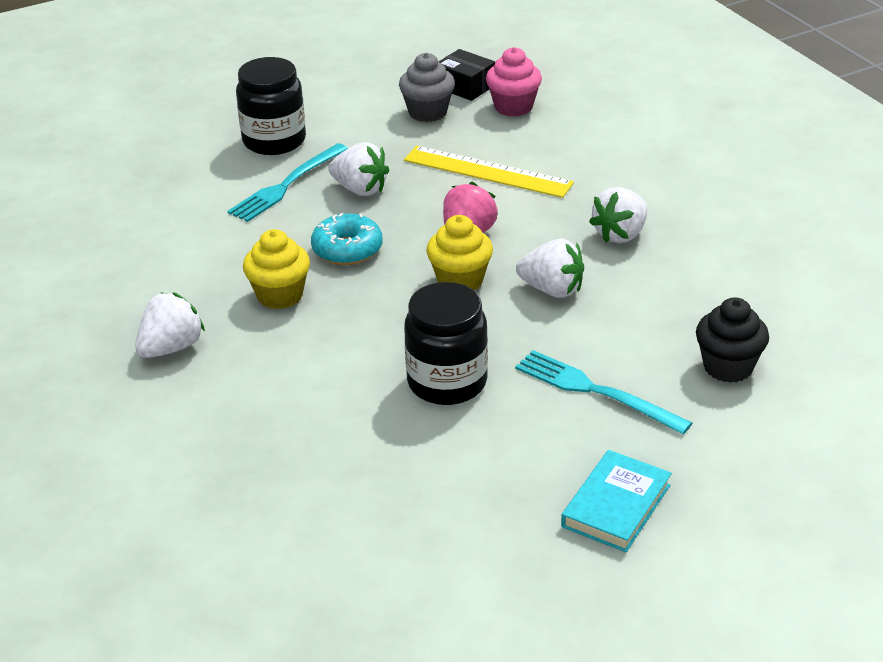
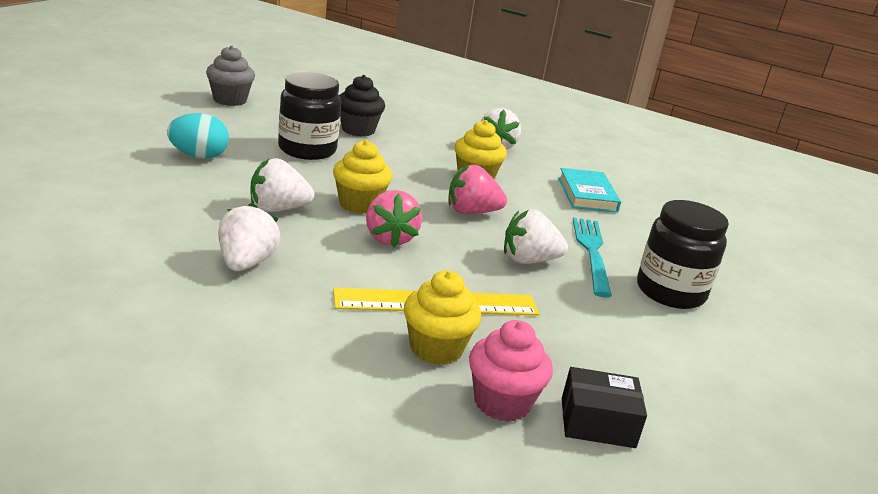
camera: 140 degrees right, 10 degrees down
(347, 249) = (471, 212): turquoise donut -> pink strawberry
(427, 112) = (586, 365): grey cupcake -> grey cupcake (230, 100)
(523, 142) = (436, 349): none -> yellow cupcake
(595, 391) = (198, 156): turquoise fork -> turquoise egg
(616, 506) = (154, 113): turquoise book -> turquoise book (587, 195)
(728, 367) = (96, 179): black cupcake -> black cupcake (358, 130)

